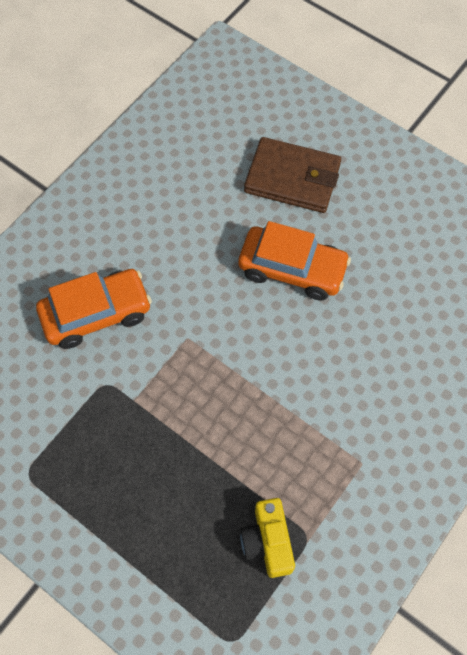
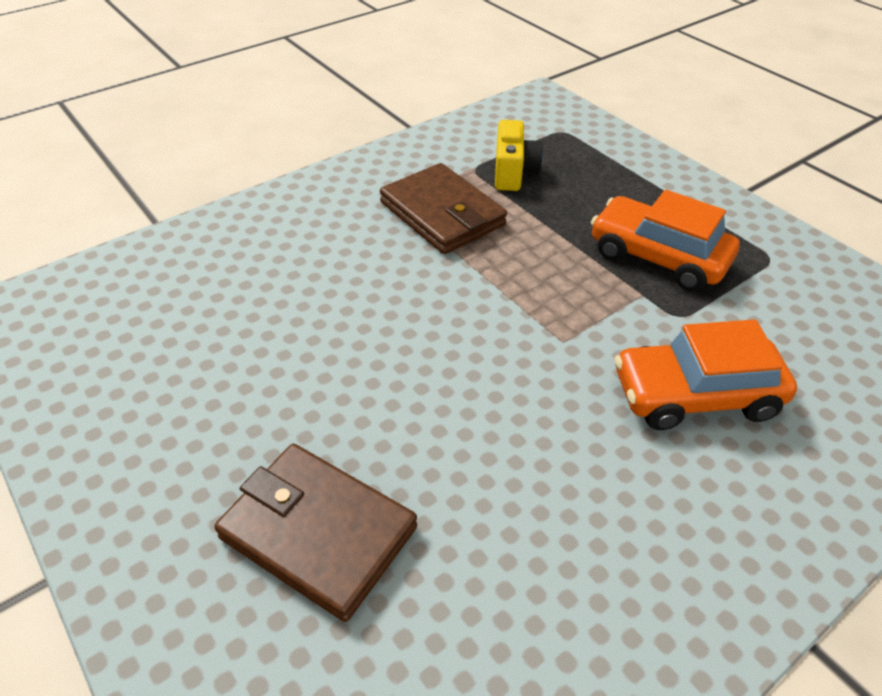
camera: 165 degrees left, 20 degrees down
(292, 269) = (386, 389): orange car -> orange car (658, 257)
(315, 456) = (442, 214): none -> brown wallet

